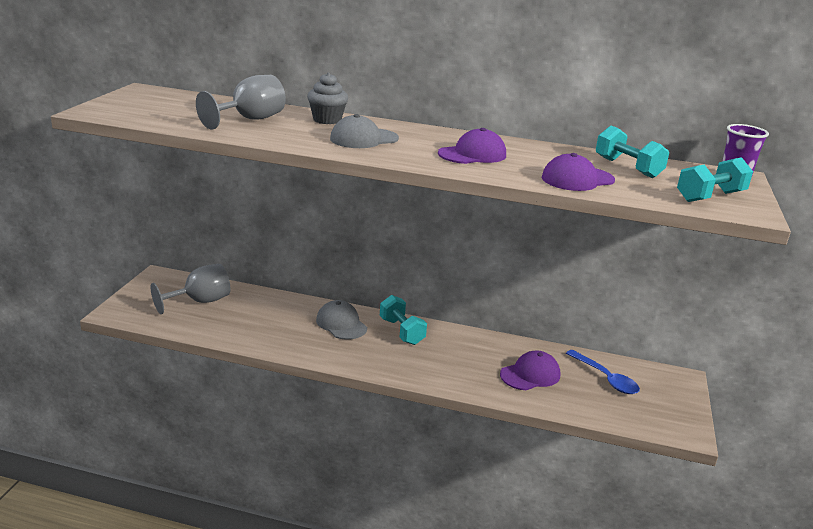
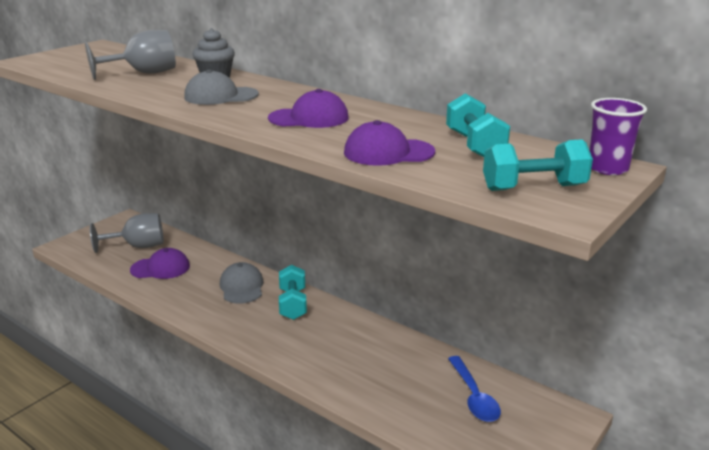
camera: 25 degrees right, 0 degrees up
(530, 375) = (388, 375): purple cap -> purple cap (160, 268)

